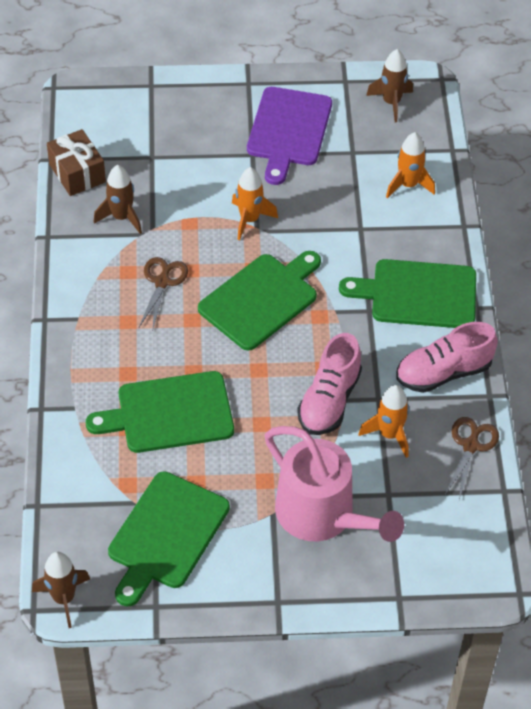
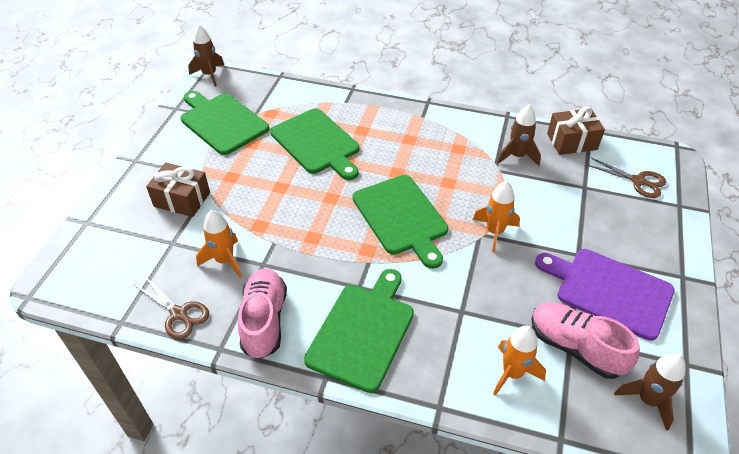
camera: 110 degrees right, 5 degrees down
(162, 282) = (441, 164): brown scissors -> brown scissors (638, 181)
(170, 413) = (316, 143): green cutting board -> green cutting board turned 135 degrees clockwise
(322, 515) = (182, 199): pink watering can -> brown gift
(329, 401) = (279, 232): pink shoe -> pink shoe (575, 347)

